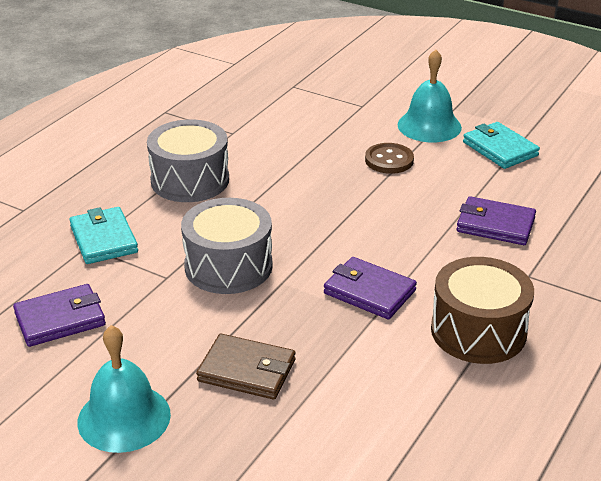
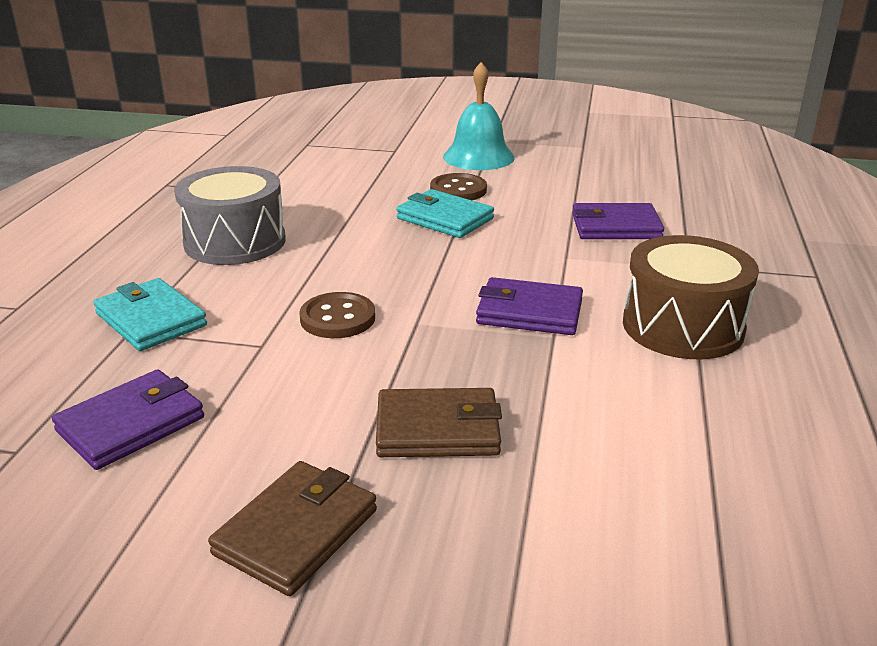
camera: 20 degrees left, 5 degrees down
(124, 417) = (296, 532): turquoise bell -> brown wallet
(228, 266) = (337, 318): grey drum -> brown button
(500, 149) = (566, 165): turquoise wallet -> turquoise wallet (445, 218)

